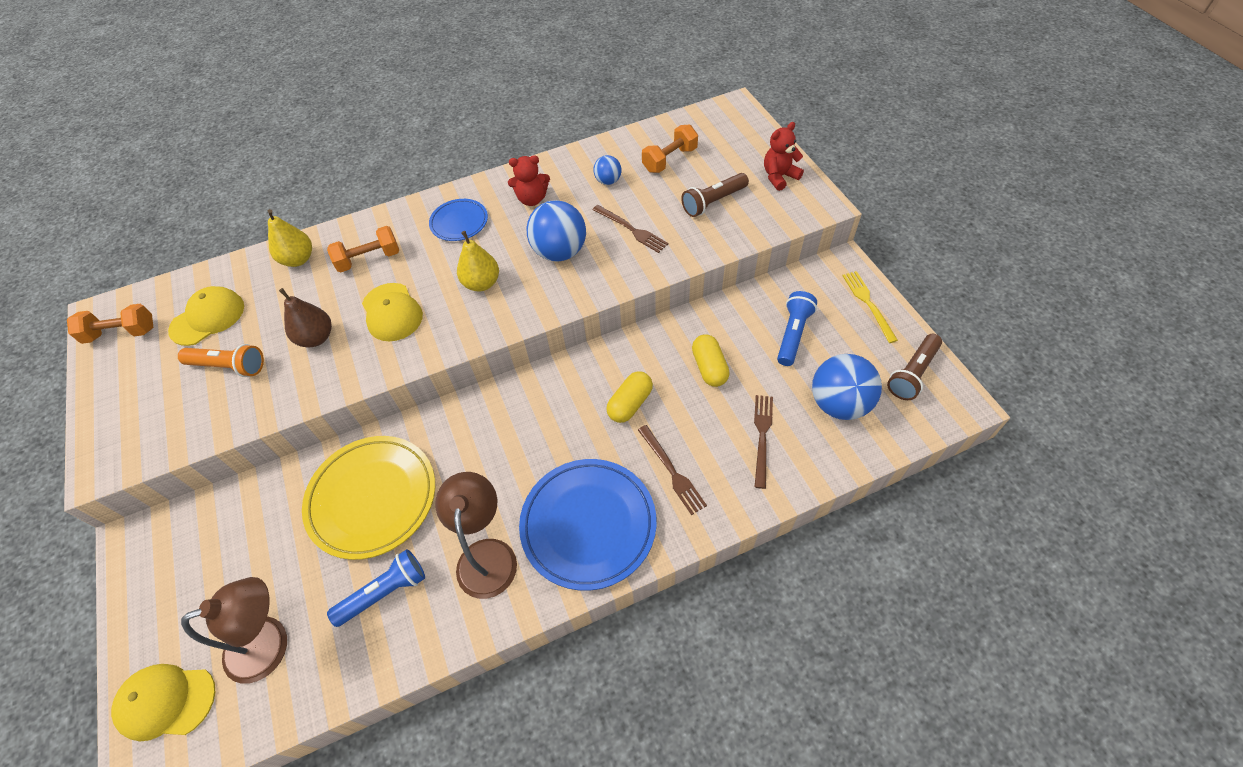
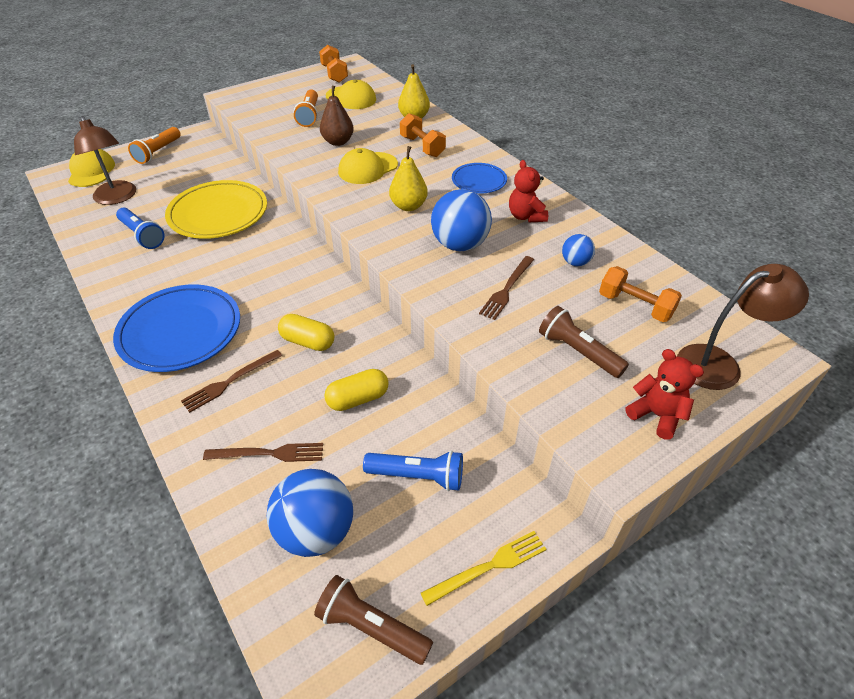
camera: 75 degrees right, 10 degrees down
(161, 597) = (158, 152): none -> orange flashlight
(486, 554) = (163, 278): brown lamp -> brown lamp (719, 364)

